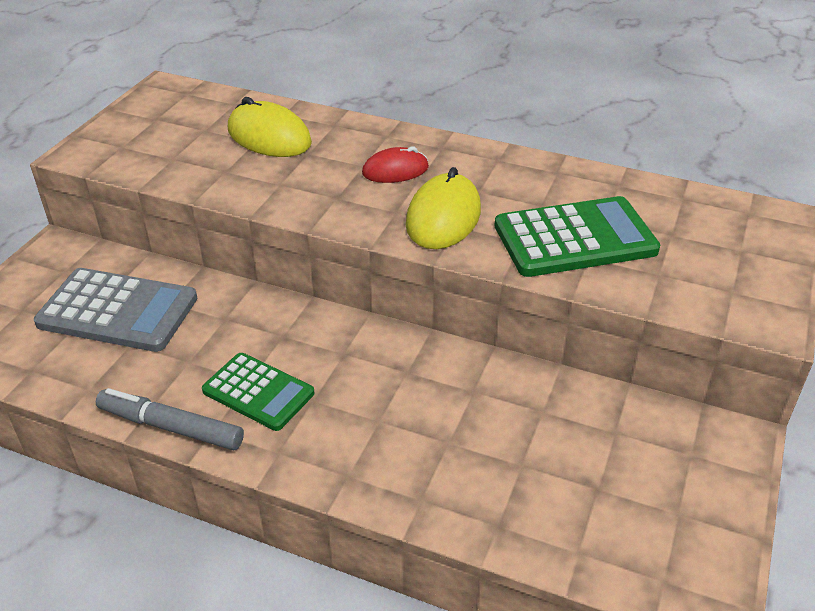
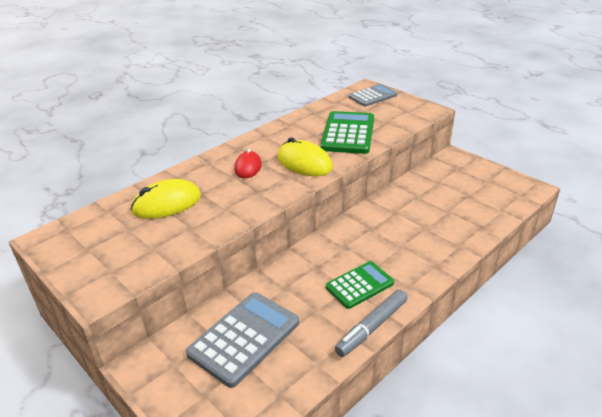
camera: 65 degrees left, 5 degrees down
(751, 234) = (372, 96): none -> grey calculator

